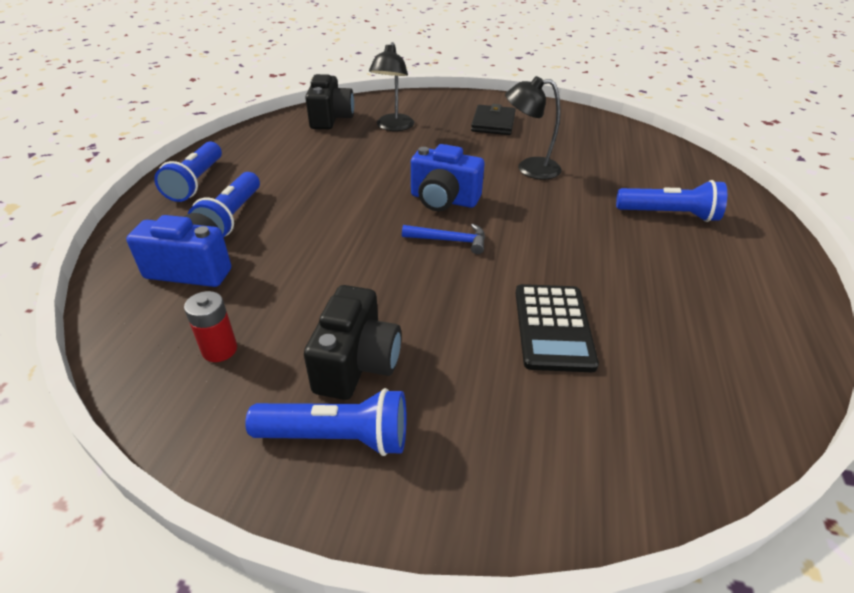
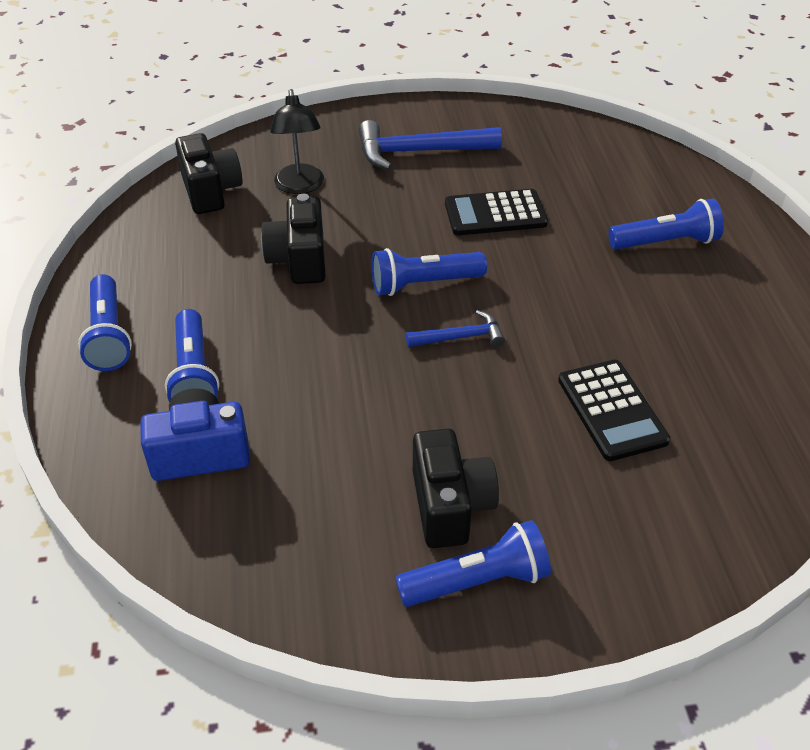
camera: 20 degrees left, 5 degrees up
(219, 350) = (304, 535): red battery -> none
(360, 167) = (299, 260): none -> black camera
(443, 200) = (424, 284): blue camera -> blue flashlight
(493, 123) = (419, 152): black wallet -> blue hammer
(529, 168) = (495, 214): black lamp -> black calculator

